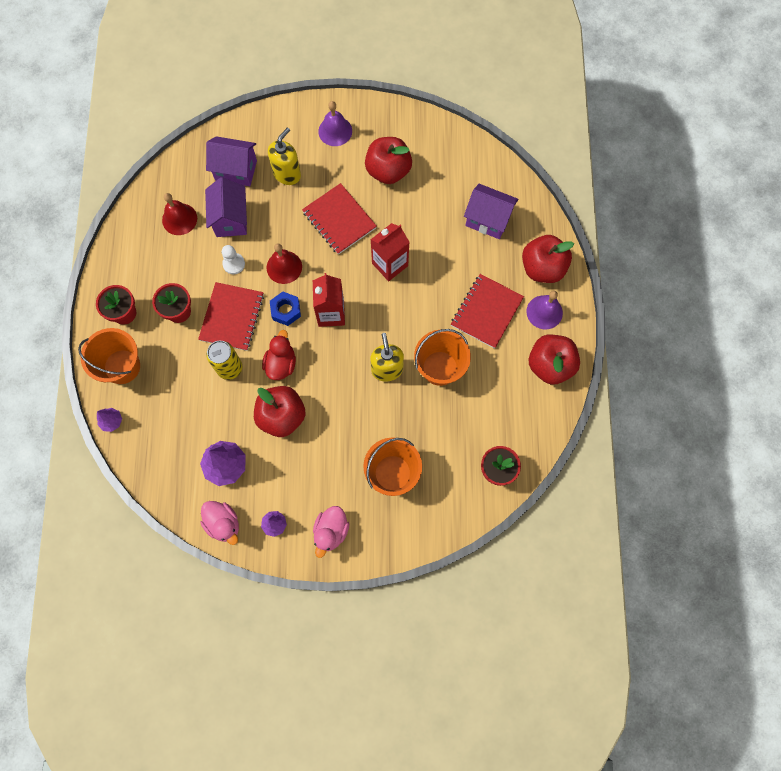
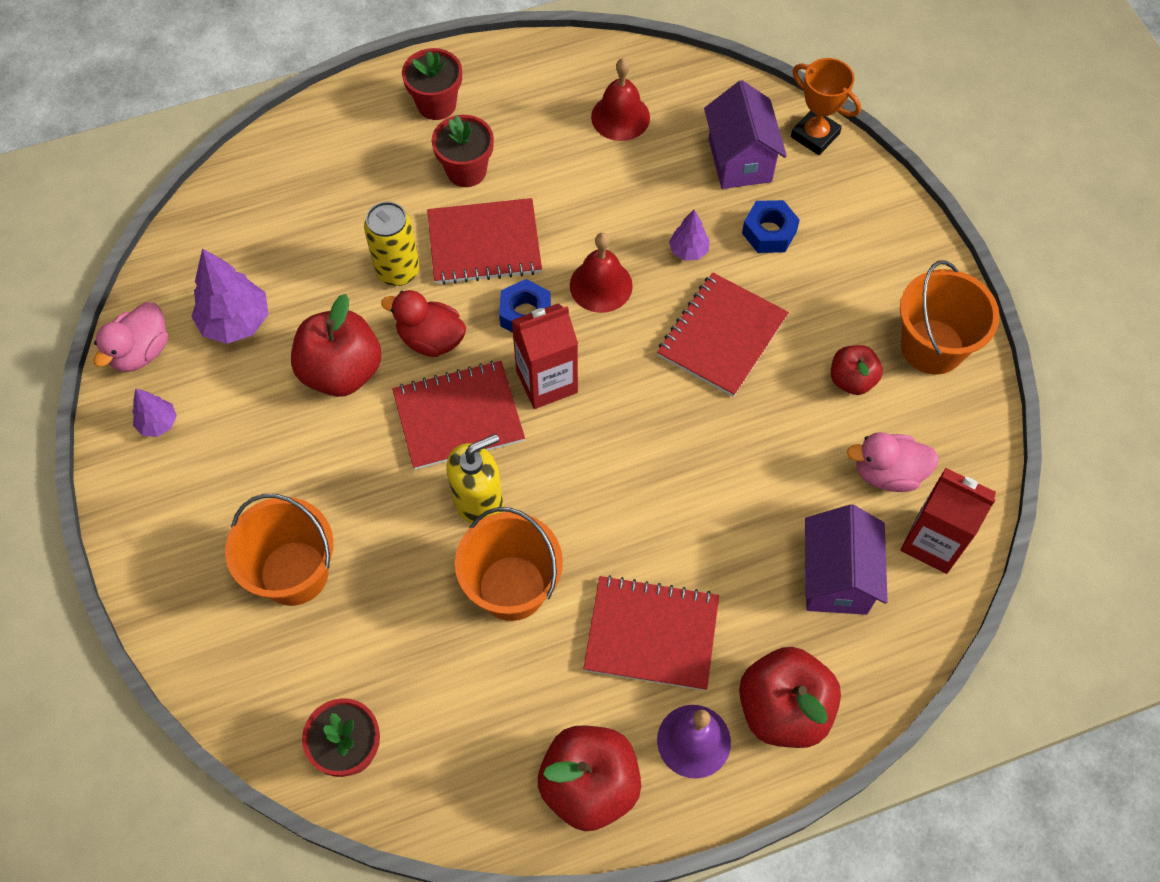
camera: 70 degrees right, 10 degrees down
(112, 421) = (261, 151): purple tree -> purple tree (688, 251)
(122, 366) = (351, 132): orange bucket -> orange bucket (932, 347)
(231, 219) = (651, 183): purple house -> none
(234, 264) = (576, 214): white pawn -> none
(237, 128) = (815, 135): none -> orange trophy
(281, 364) = (431, 339): red duck -> red duck turned 150 degrees counterclockwise
(287, 174) = (769, 232): yellow soap dispenser -> blue nut
(331, 531) = (167, 510): pink duck -> pink duck (887, 473)
(334, 364) = (458, 417): none -> red notebook
(335, 131) = (884, 274): purple bell -> none
(388, 170) = (851, 380): red apple -> red apple, size x0.58
(390, 264) = (674, 442): red carton -> red carton (933, 542)

